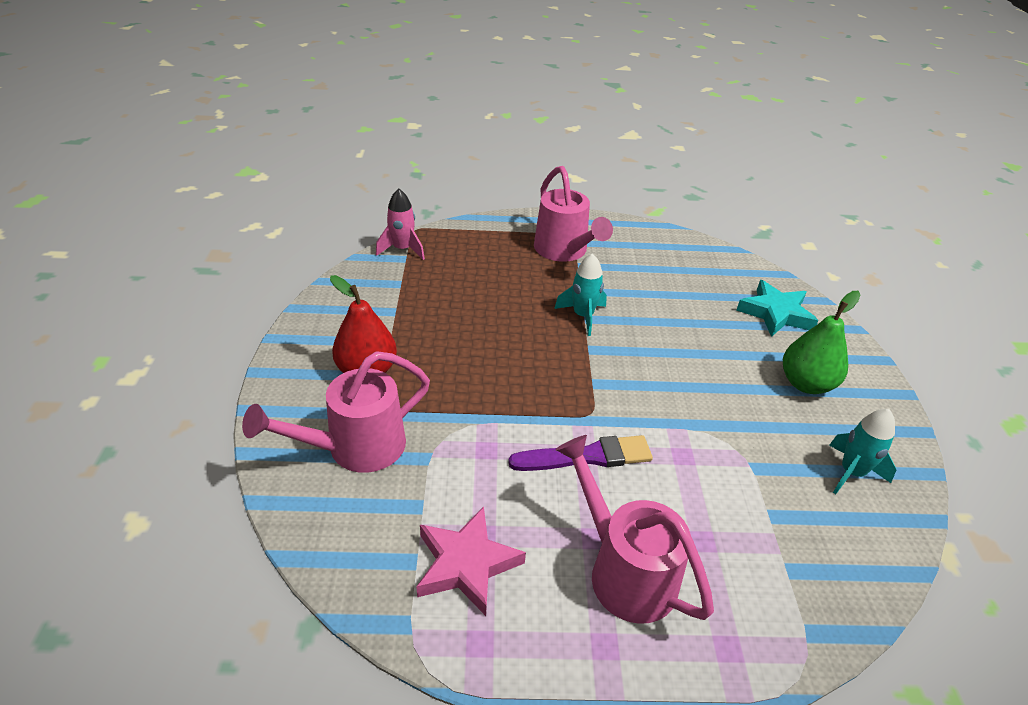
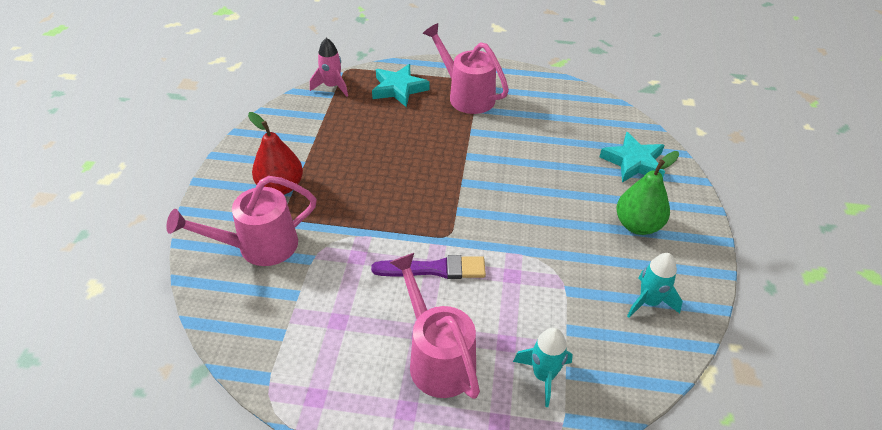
camera: 10 degrees right, 5 degrees up
(466, 564) = (320, 341): pink star -> none
(483, 248) = (399, 89): none -> turquoise star
(564, 251) = (466, 95): pink watering can -> pink watering can turned 150 degrees clockwise
(583, 316) = (465, 153): turquoise rocket -> turquoise rocket (543, 376)

